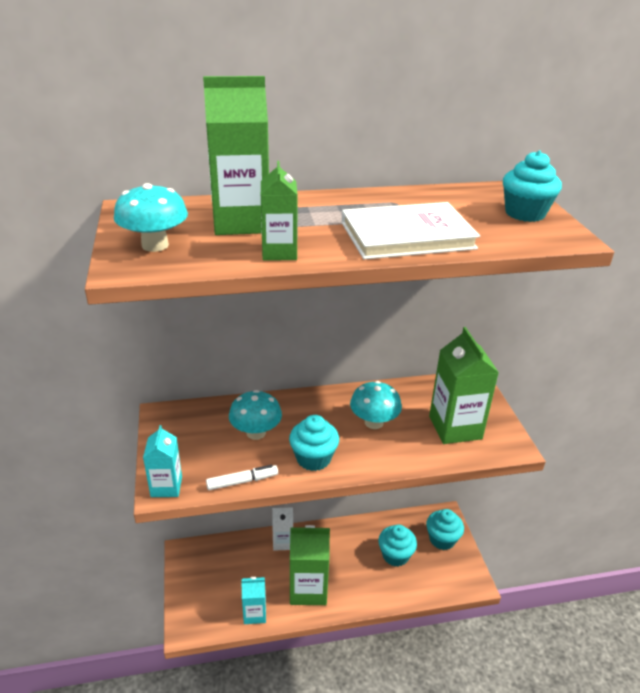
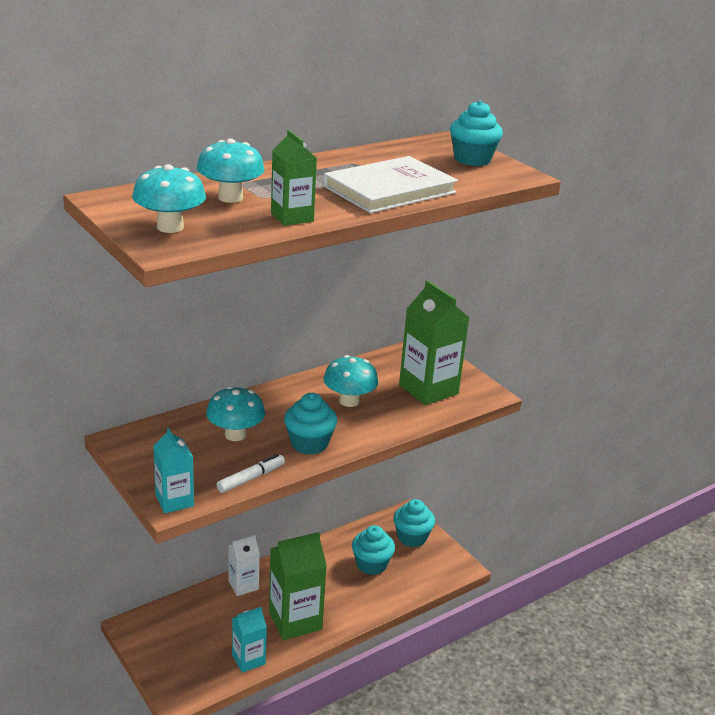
camera: 25 degrees left, 5 degrees down
(241, 222) = (230, 197): green carton -> turquoise mushroom

